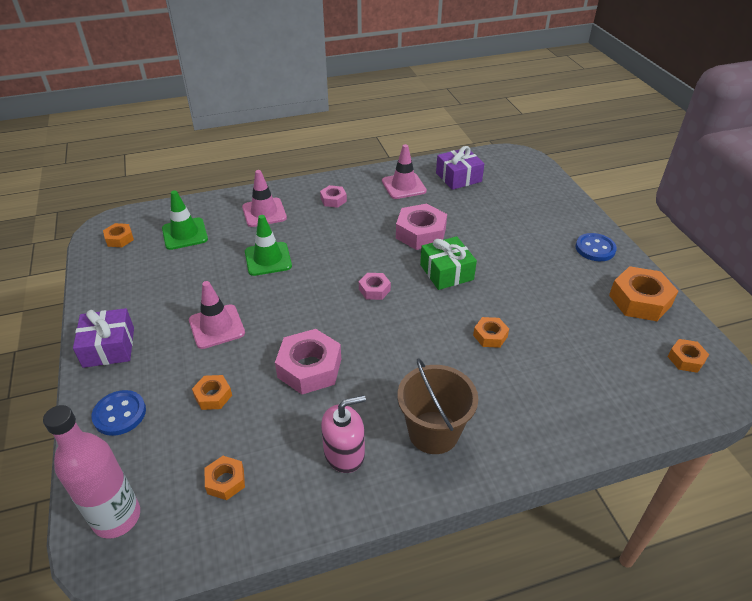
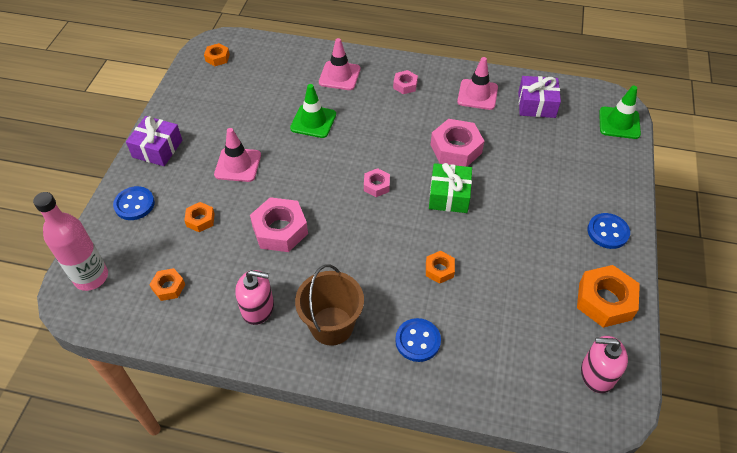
camera: 30 degrees right, 10 degrees up
(185, 234) = (266, 72): green traffic cone -> green traffic cone (619, 123)
(523, 406) = (417, 341): none -> blue button
(686, 359) = (597, 374): orange nut -> pink soap dispenser

